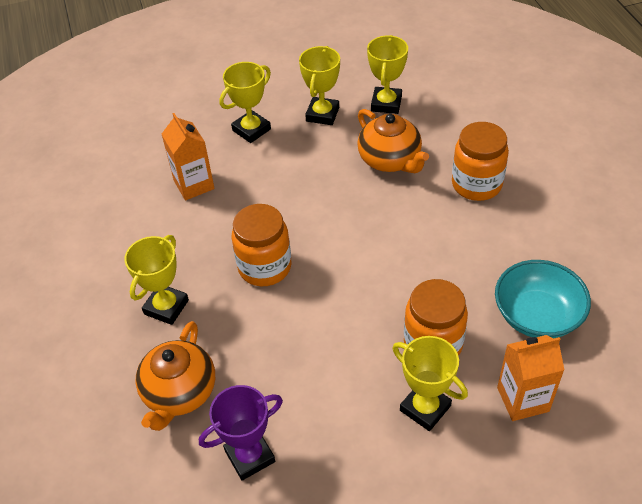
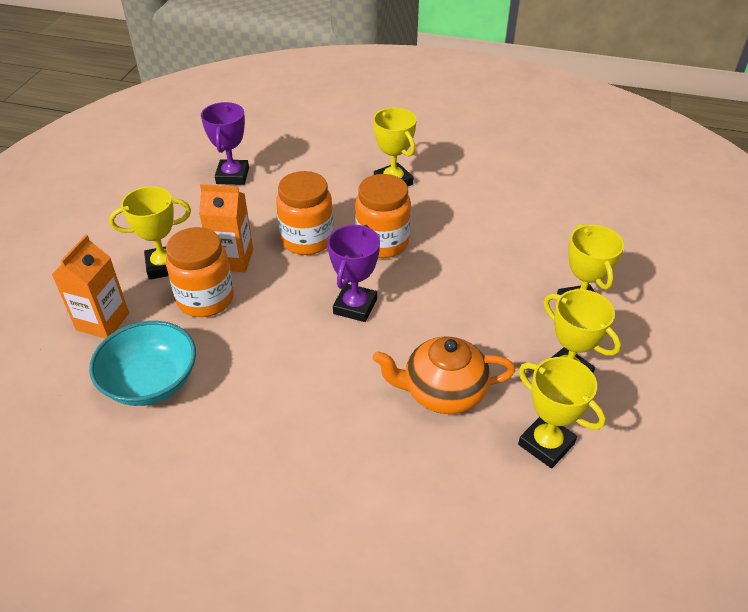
camera: 120 degrees right, 5 degrees down
(179, 393) = (312, 165): orange teapot -> none
(194, 185) = (522, 239): orange carton -> orange carton (232, 259)
(354, 243) = (355, 306): none -> purple trophy
(476, 184) = (341, 445): orange jar -> orange jar (307, 240)

